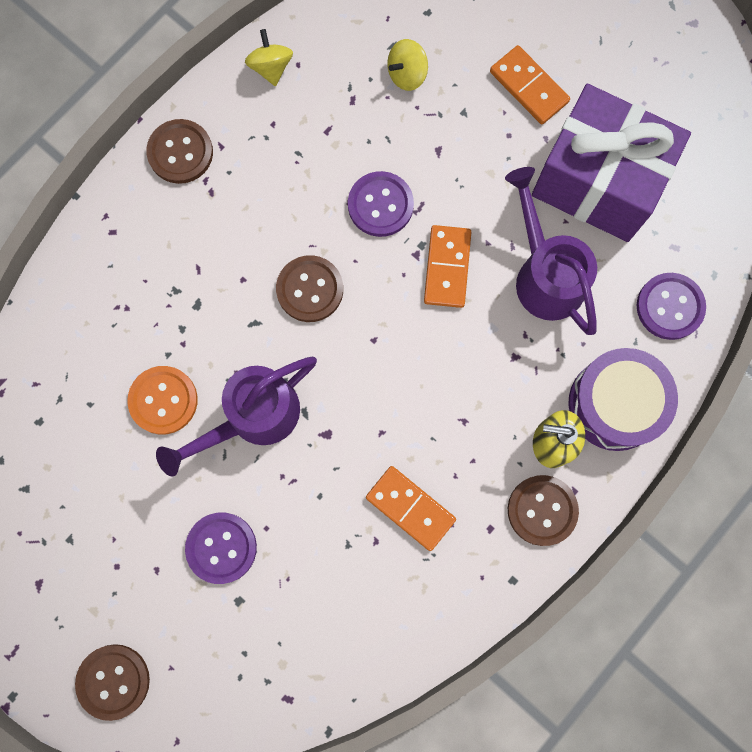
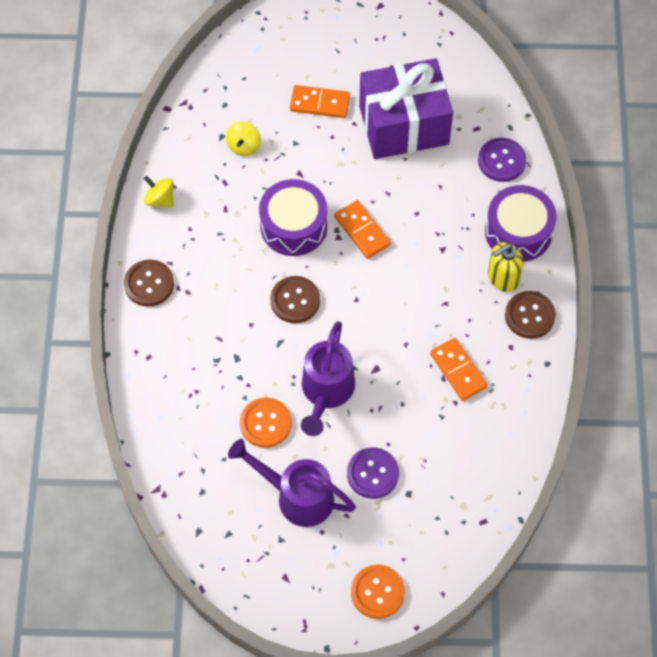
camera: 40 degrees left, 15 degrees down
(113, 681) = (377, 592): brown button -> orange button
(380, 205) = (293, 226): purple button -> purple drum
(410, 508) = (458, 370): orange domino -> orange domino turned 60 degrees clockwise
(545, 275) = (420, 194): purple watering can -> purple watering can (297, 496)

